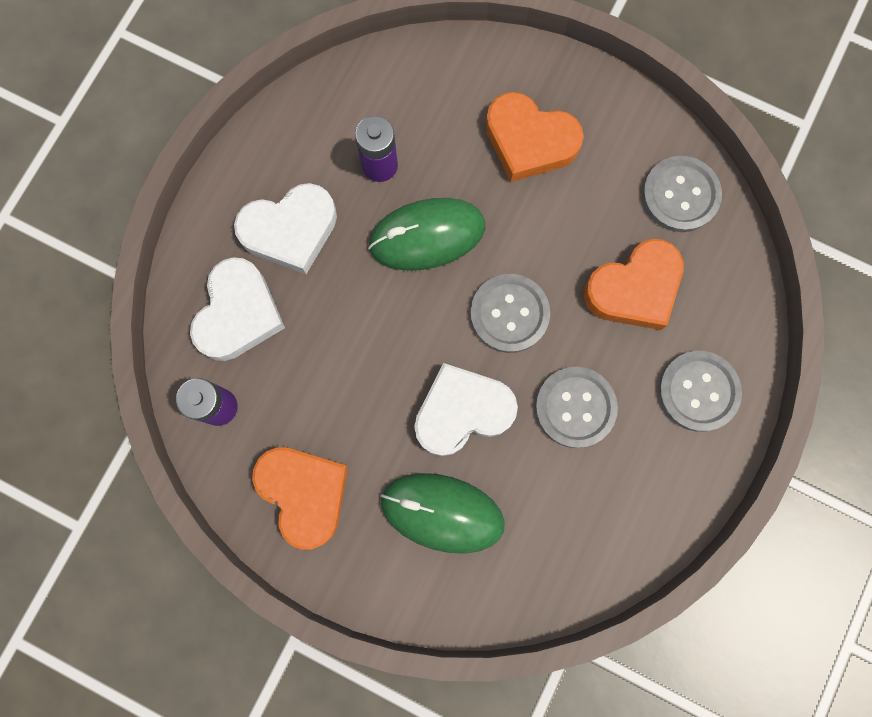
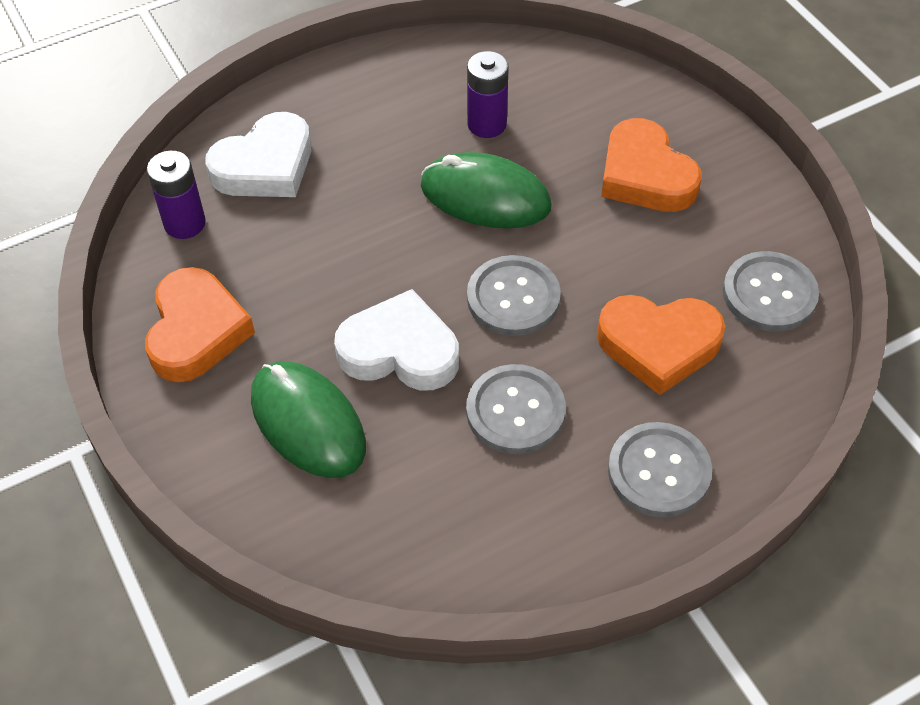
camera: 35 degrees right, 25 degrees down
(290, 231) = (365, 130): white heart -> none

